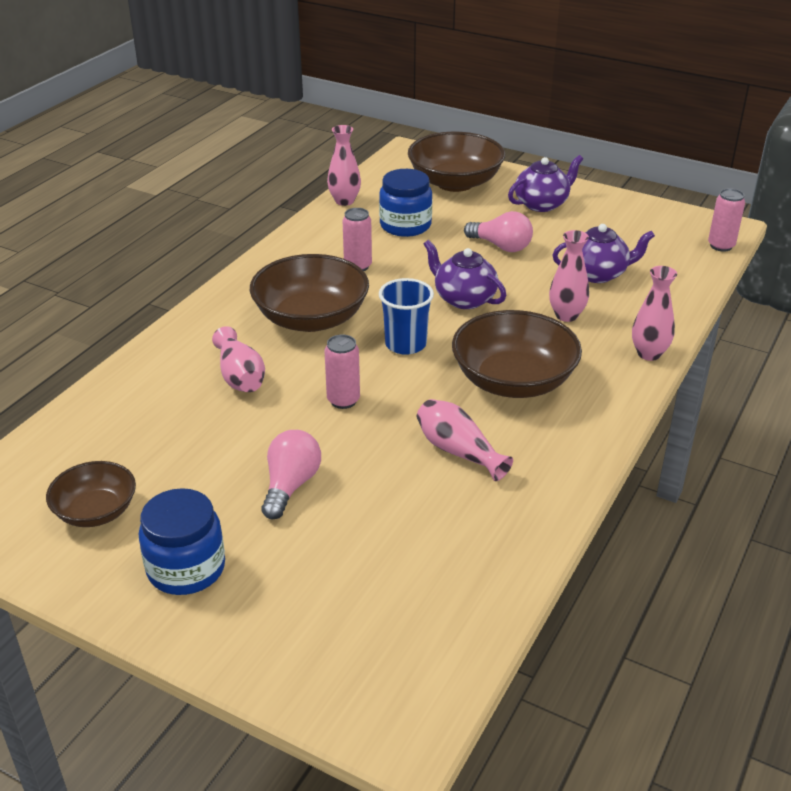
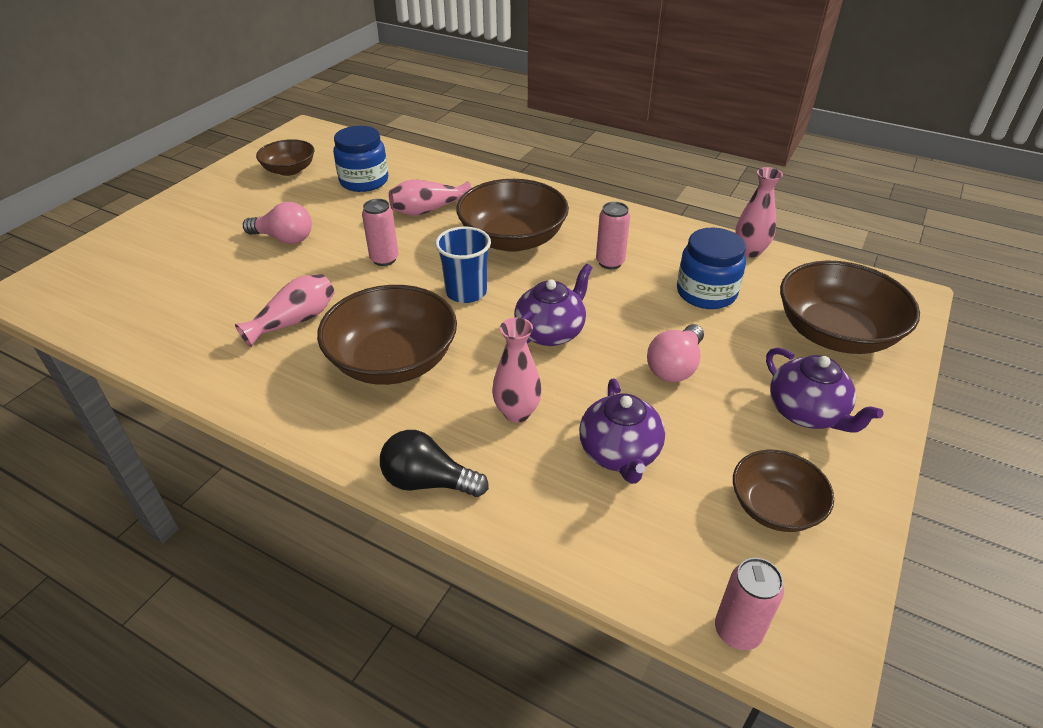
camera: 90 degrees right, 5 degrees up
(186, 568) = (219, 204): blue jar -> blue jar (364, 181)
(628, 225) = (775, 507): none -> brown bowl
(649, 354) = (428, 482): pink vase -> black light bulb

